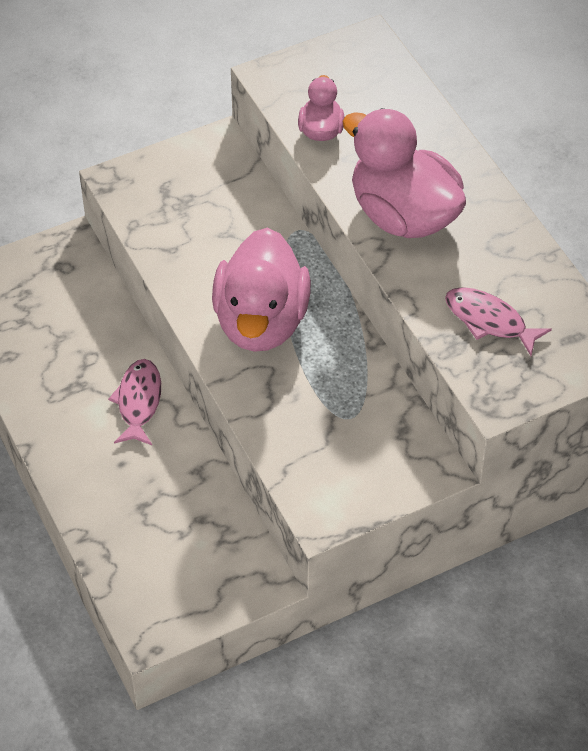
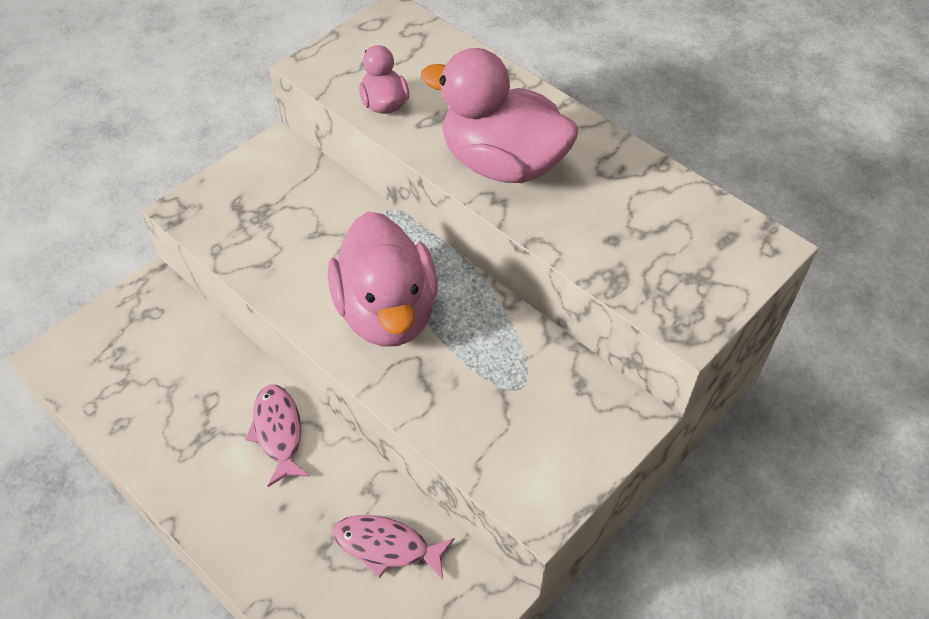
camera: 20 degrees left, 0 degrees up
(489, 321) = (638, 245): pink fish -> pink fish (386, 546)

